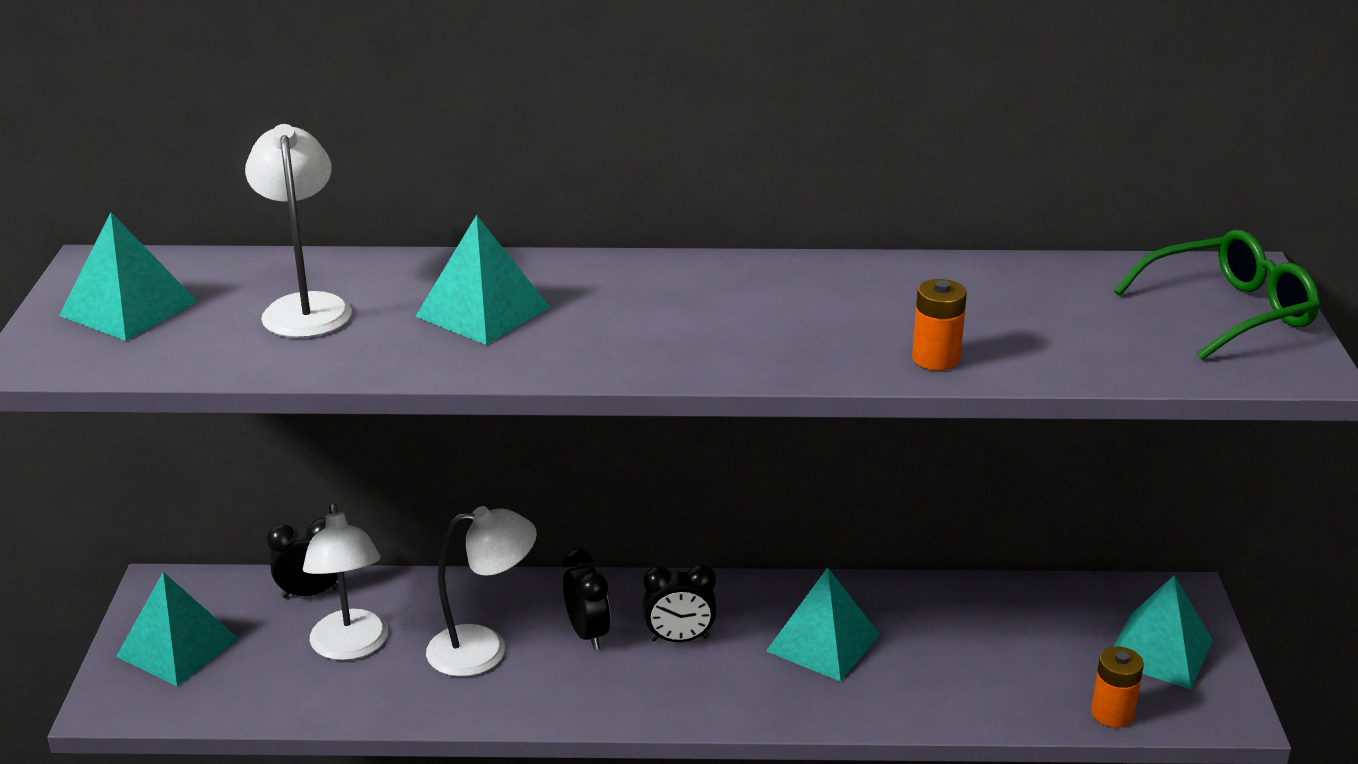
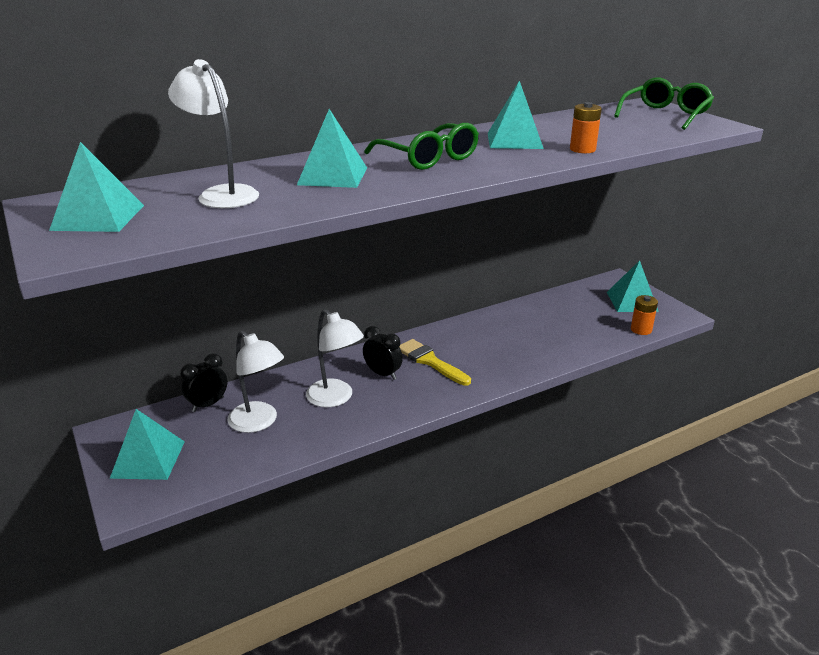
camera: 30 degrees left, 0 degrees up
(484, 649) = (335, 398): white lamp -> white lamp turned 90 degrees clockwise
(662, 311) = (428, 158): none -> green glasses
(679, 639) = (430, 361): black clock -> yellow brush
(823, 642) = (497, 341): turquoise pyramid -> turquoise pyramid (514, 140)

